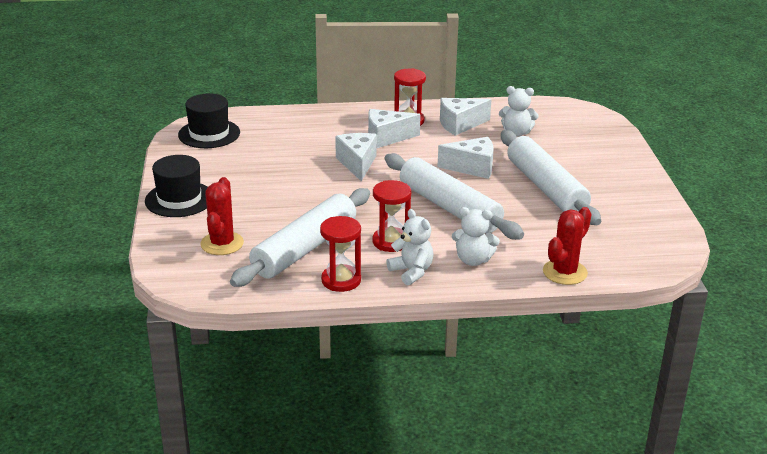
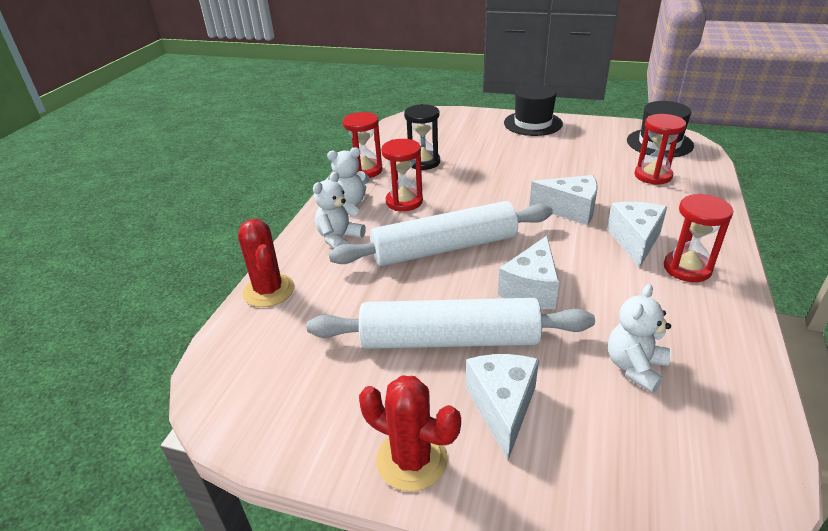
camera: 115 degrees right, 5 degrees up
(222, 244) = (454, 133): red cactus -> red cactus (412, 460)
(278, 135) = (653, 176): none -> red hourglass
(304, 248) = (423, 162): white rolling pin -> black hourglass
(460, 125) = (671, 313): white cheese -> white cheese (502, 407)

